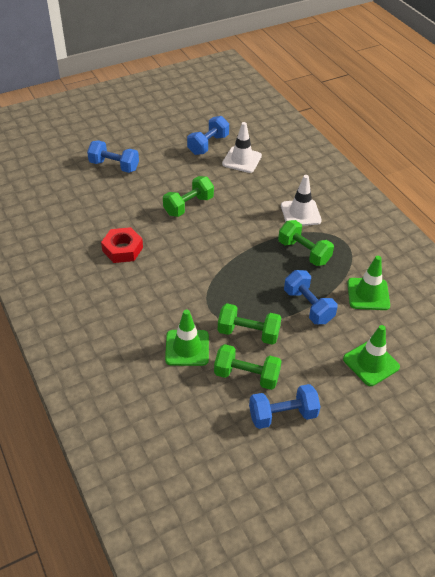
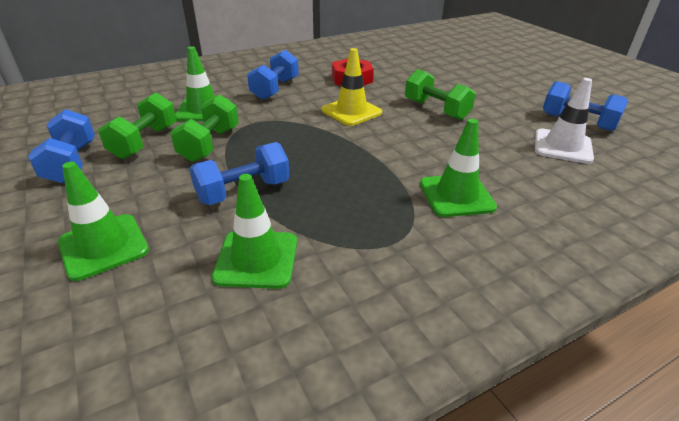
camera: 90 degrees right, 10 degrees down
(114, 166) = (487, 72): blue dumbbell -> blue dumbbell (275, 89)
(191, 252) = (351, 111): none -> yellow traffic cone
(300, 213) = (456, 195): white traffic cone -> green traffic cone
(304, 252) = (360, 194): green dumbbell -> none

